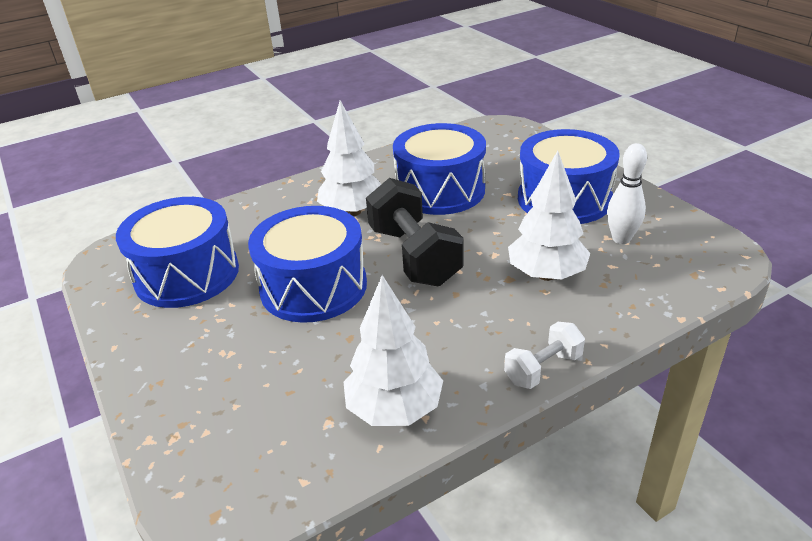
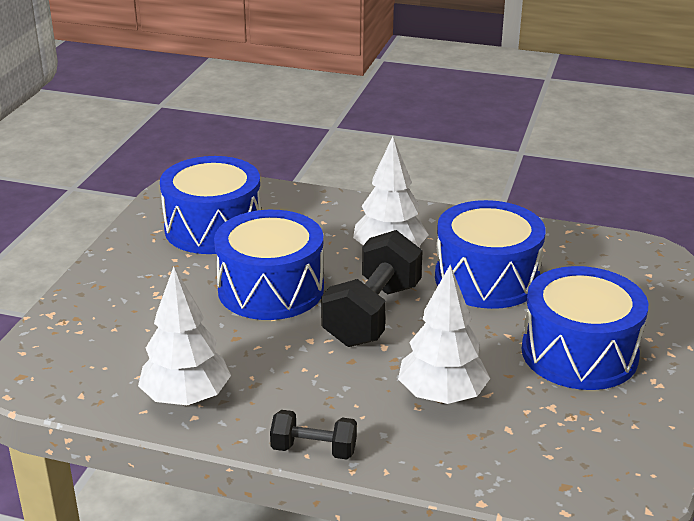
camera: 45 degrees right, 5 degrees down
(543, 368) = (314, 450): white dumbbell -> black dumbbell
(621, 239) = (560, 416): white bowling pin -> none

